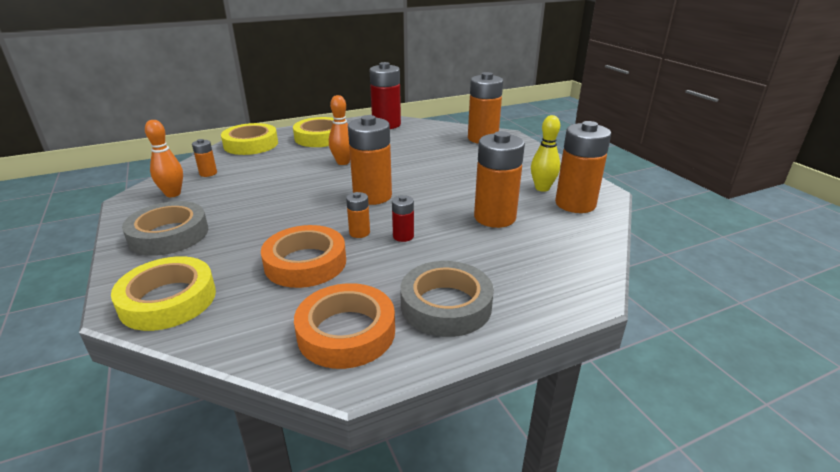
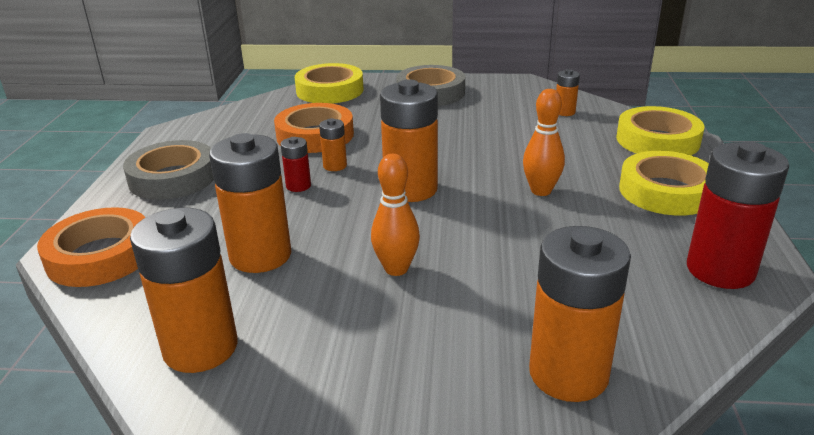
camera: 120 degrees right, 0 degrees up
(173, 194) = (519, 96): orange bowling pin -> orange bowling pin (396, 269)
(346, 332) = (207, 136): orange tape -> orange tape (100, 255)
(542, 188) = (282, 340): yellow bowling pin -> none

